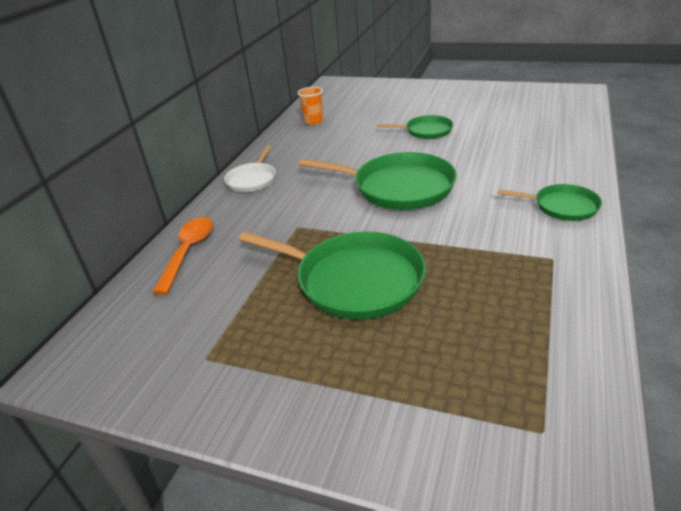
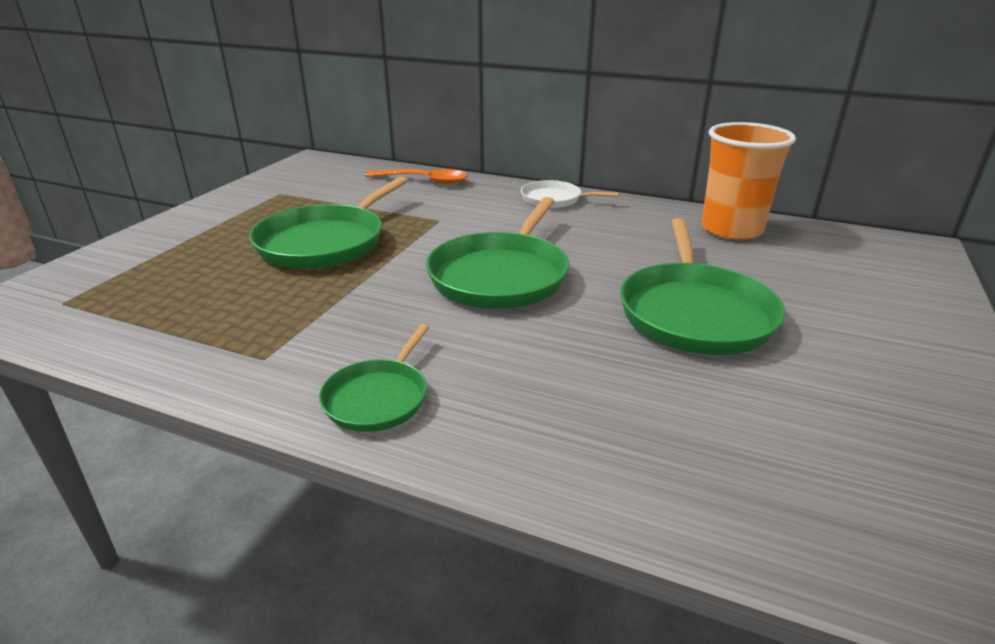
camera: 90 degrees right, 5 degrees down
(313, 121) = (731, 230): orange cup -> orange cup, size x1.99
(426, 131) = (695, 313): green pan -> green pan, size x1.81

